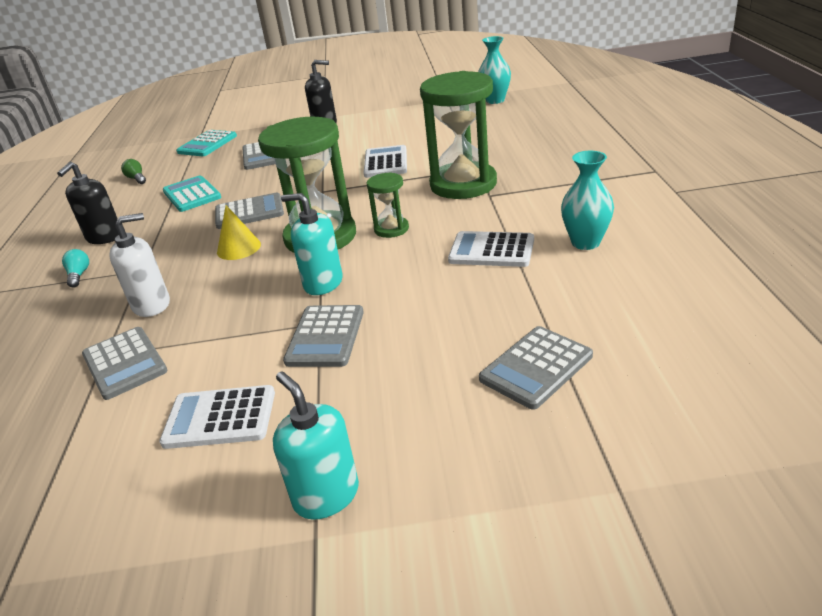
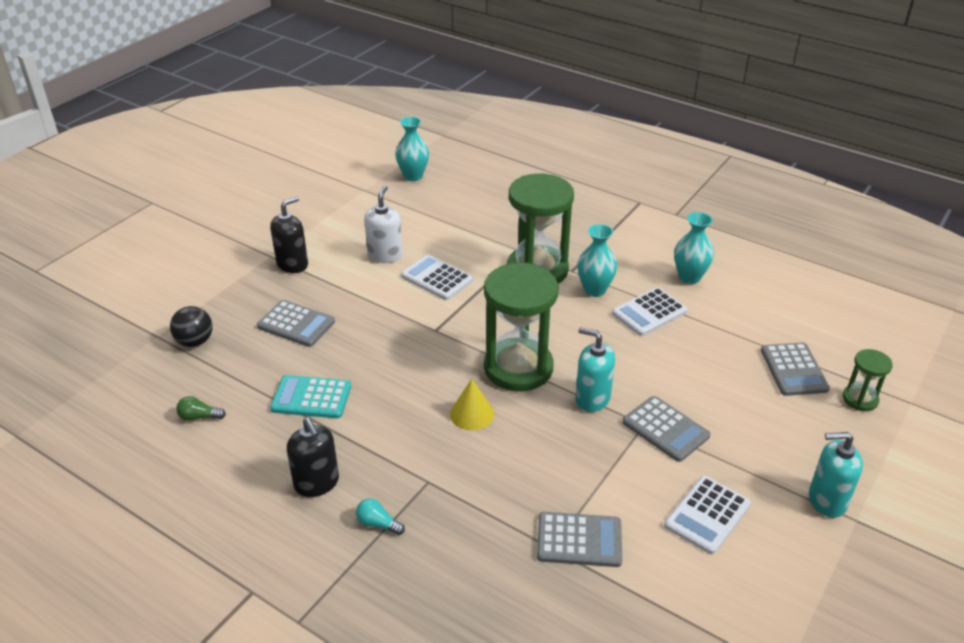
camera: 55 degrees left, 5 degrees up
(152, 305) = (503, 496): white soap dispenser -> white soap dispenser (385, 255)
(207, 144) = (195, 342): turquoise calculator -> black ball
(249, 212) = (411, 381): grey calculator -> none
(323, 283) = (592, 398): turquoise soap dispenser -> turquoise soap dispenser turned 60 degrees clockwise
(391, 229) = (557, 332): green hourglass -> green hourglass (860, 399)
(479, 215) = (594, 290): none -> turquoise vase

